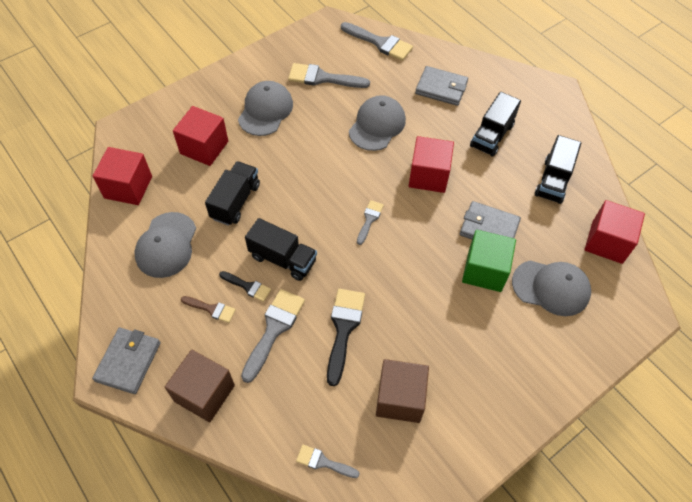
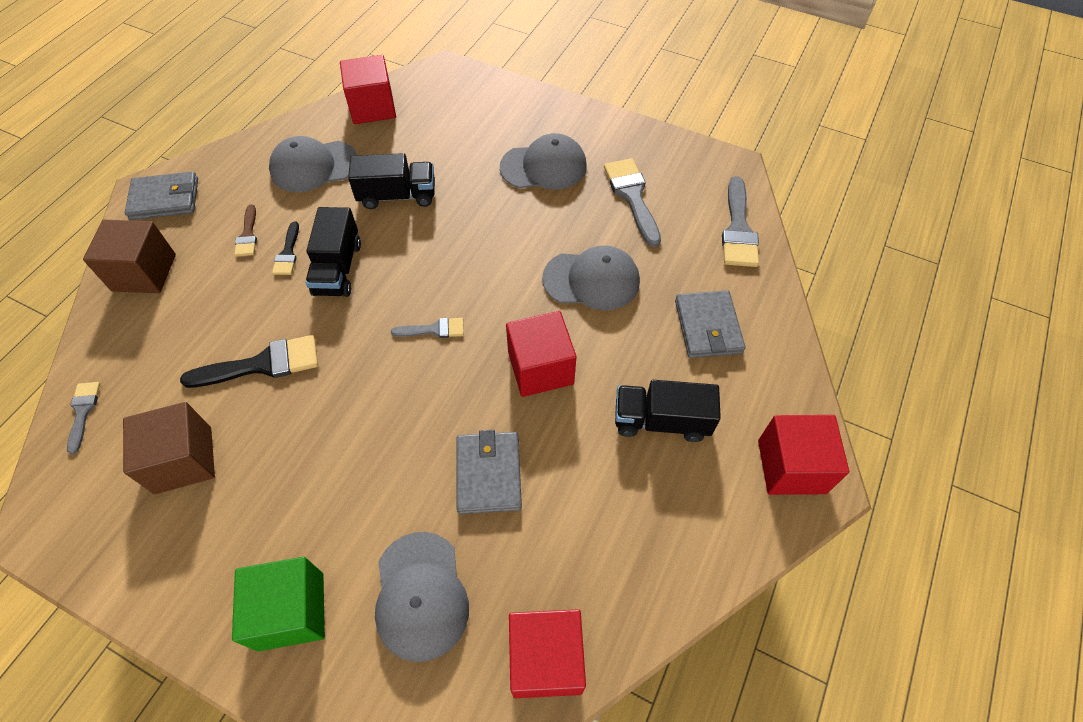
camera: 65 degrees right, 0 degrees up
(204, 147) = (457, 140): red cube -> red cube (791, 466)
(274, 329) = (240, 299): grey brush -> none
(484, 270) = (412, 493): green cube -> green cube (291, 611)
(553, 181) = (625, 536): black truck -> none

